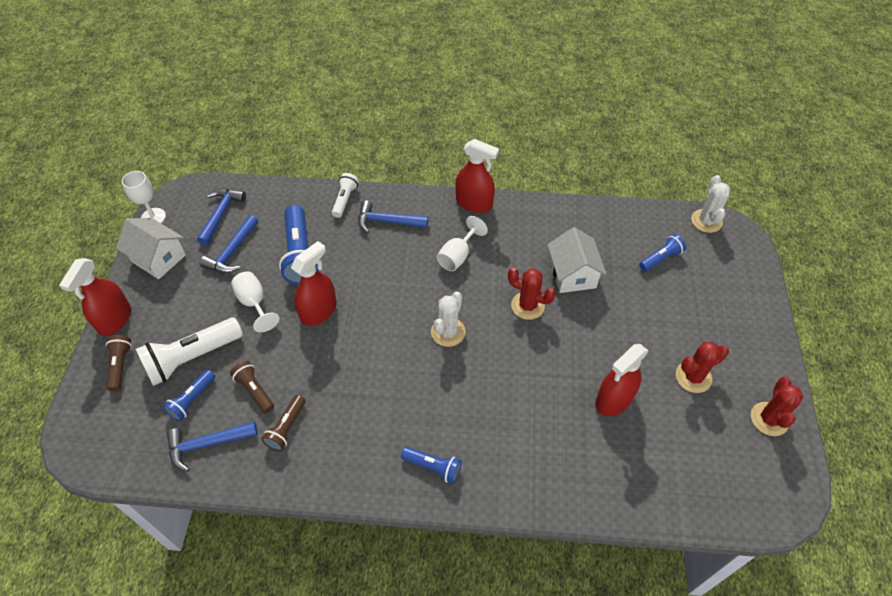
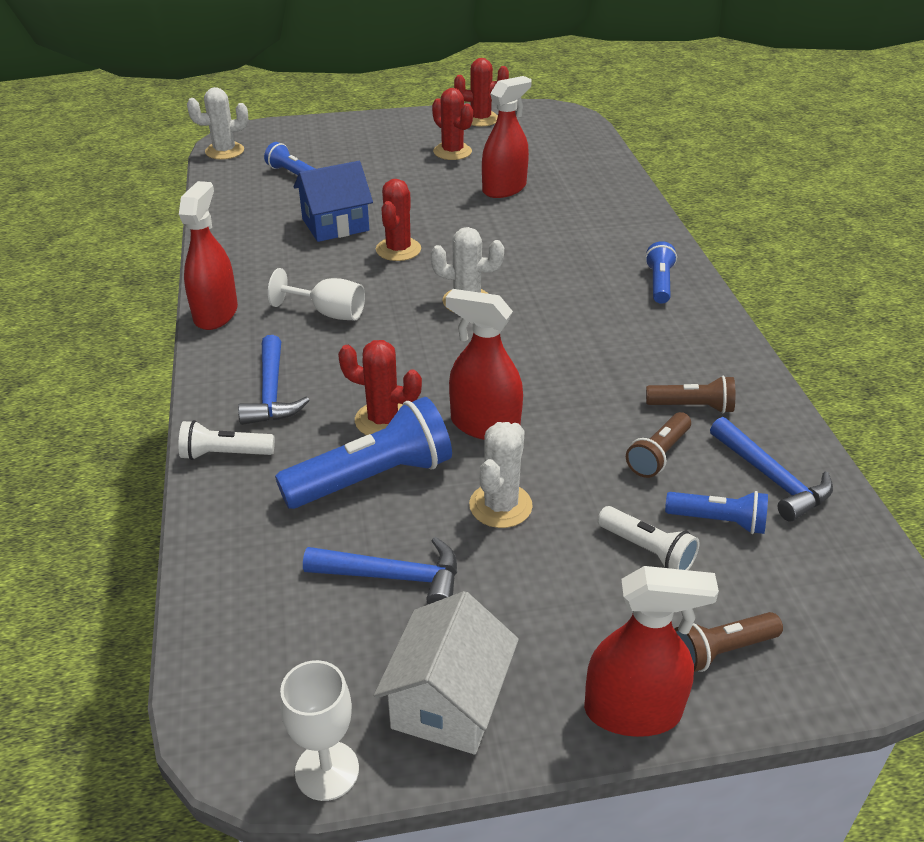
camera: 105 degrees left, 15 degrees down
(191, 358) = (648, 551): white flashlight -> white flashlight, size x0.55
(221, 214) = (294, 633): blue hammer -> none
(254, 303) = (500, 506): white goblet -> white cactus
(343, 266) = (383, 420): none -> red cactus
(572, 274) = (335, 225): white house -> blue house
(613, 400) = (504, 189): red spray bottle -> red spray bottle turned 75 degrees counterclockwise

